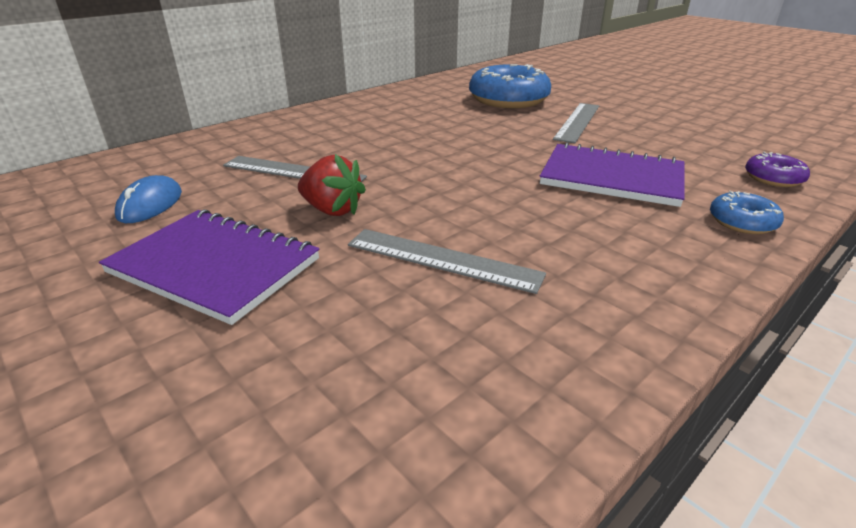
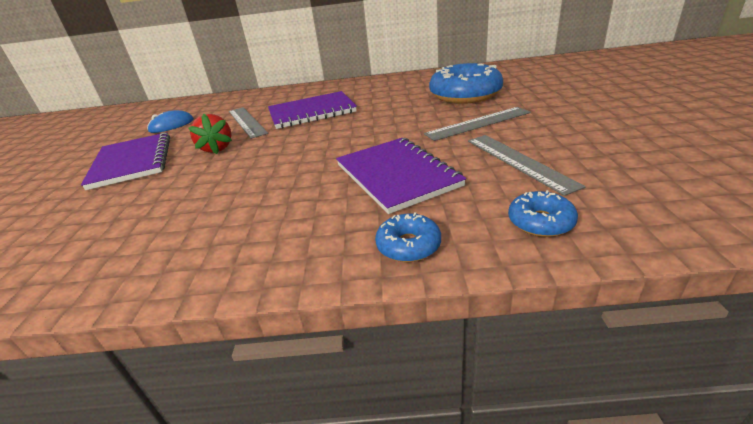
camera: 45 degrees right, 0 degrees up
(368, 143) = (311, 112): none -> purple notebook
(442, 260) = (197, 193): grey ruler -> grey ruler (518, 161)
(773, 178) = (540, 222): purple donut -> blue donut

